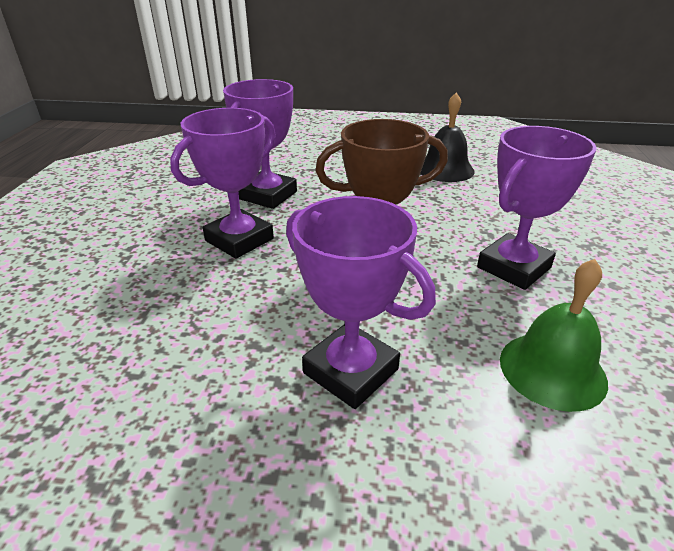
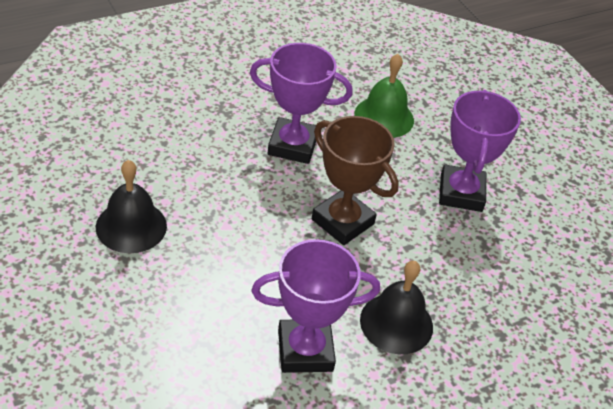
camera: 130 degrees left, 10 degrees up
(239, 240) = (396, 323): purple trophy -> black bell

